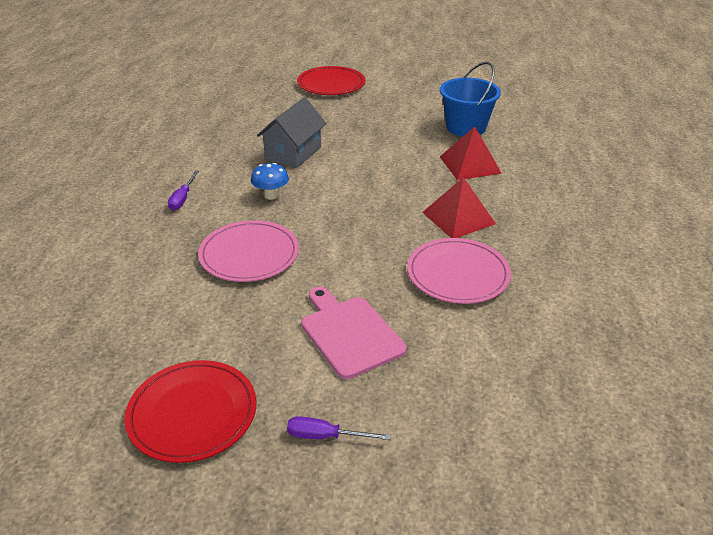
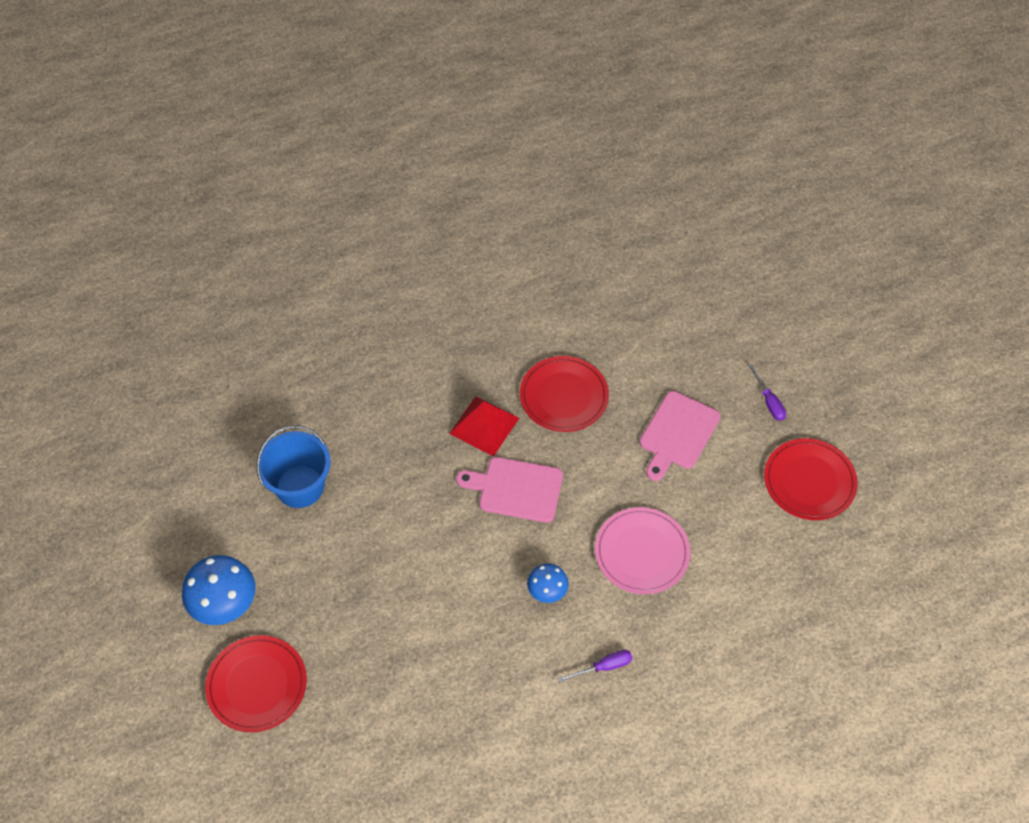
camera: 120 degrees left, 20 degrees up
(293, 153) = (456, 622): grey house -> none
(378, 212) = (516, 489): none -> pink cutting board
(395, 86) = (225, 605): none -> blue mushroom
(458, 274) = (564, 396): pink plate -> red plate
(470, 165) = (382, 452): red pyramid -> none

